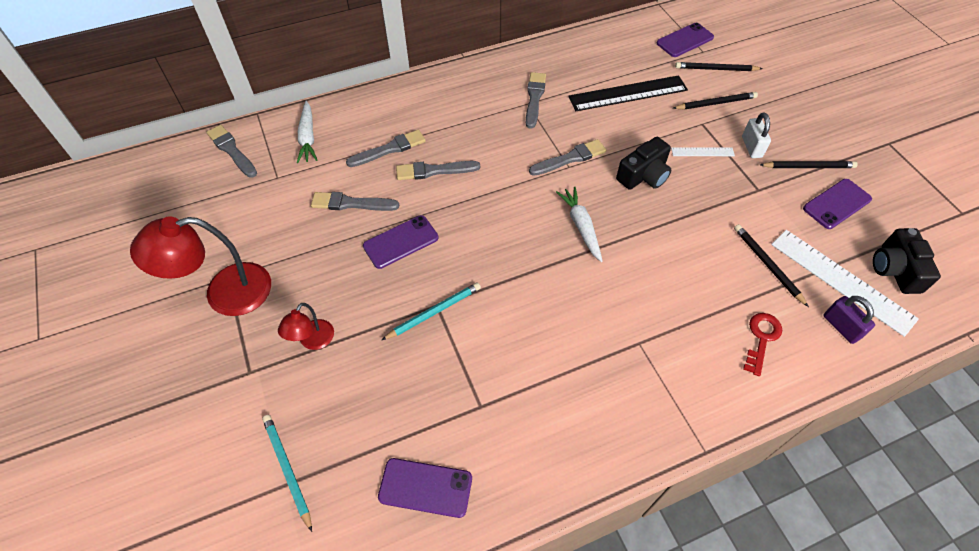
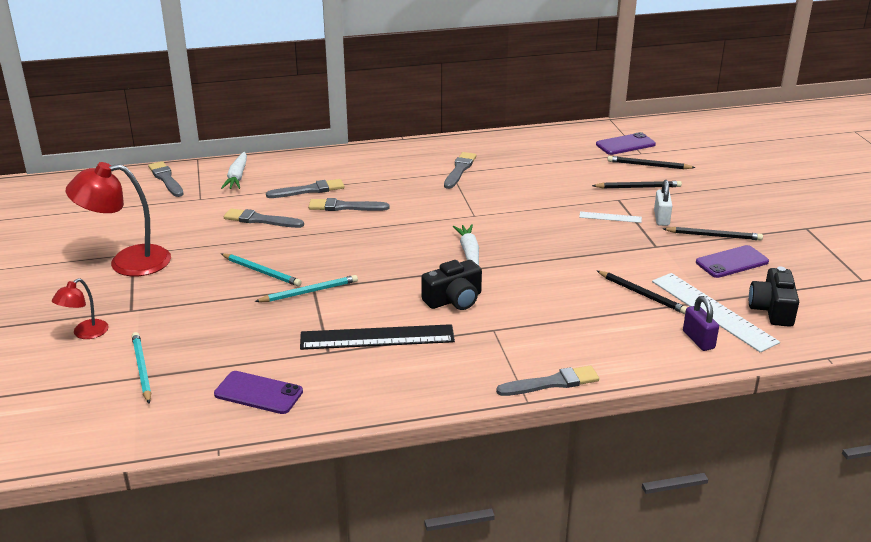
camera: 10 degrees right, 25 degrees down
(313, 341) = (193, 298): red lamp -> red lamp (85, 333)
(375, 287) = (261, 272): none -> turquoise pencil
(401, 242) = (296, 247): purple phone -> none
(570, 158) = (477, 210): grey brush -> grey brush (552, 383)
(628, 93) = (552, 174): black ruler -> black ruler (377, 337)
(644, 175) = (545, 227): black camera -> black camera (454, 300)
(761, 338) = (614, 339): red key -> none
(767, 265) = (642, 294): black pencil -> black pencil turned 150 degrees clockwise

